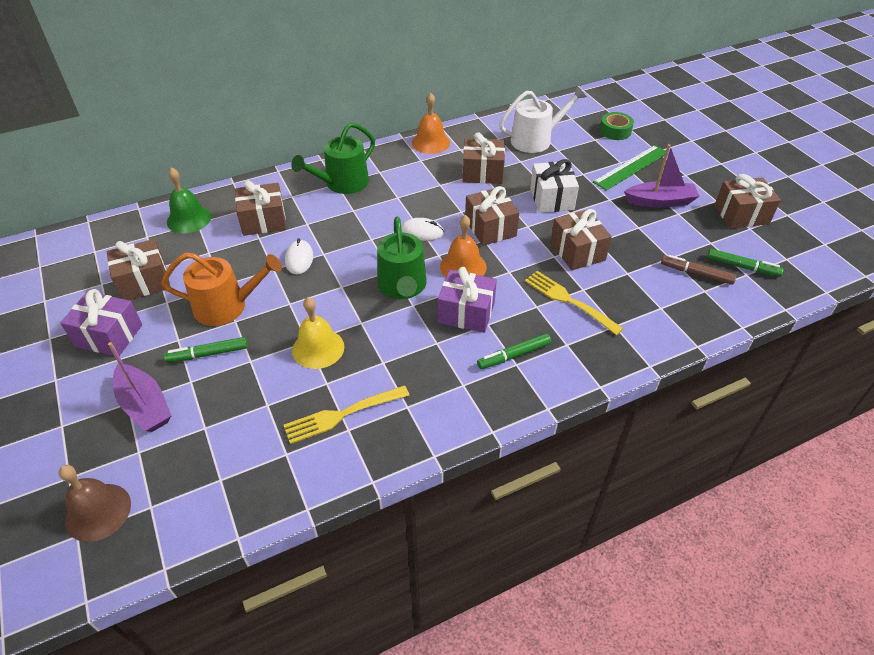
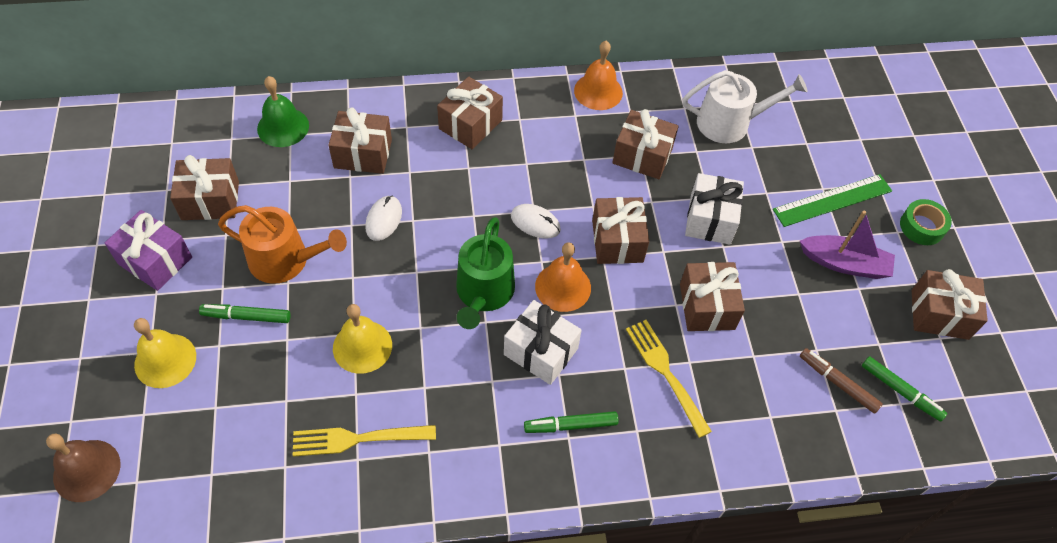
camera: 15 degrees right, 10 degrees up
(145, 405) = (165, 360): purple boat -> yellow bell
(342, 183) = (470, 124): green watering can -> brown gift
(466, 313) = (541, 351): purple gift -> white gift
(615, 131) = (839, 137): green tape -> green tape (922, 227)

